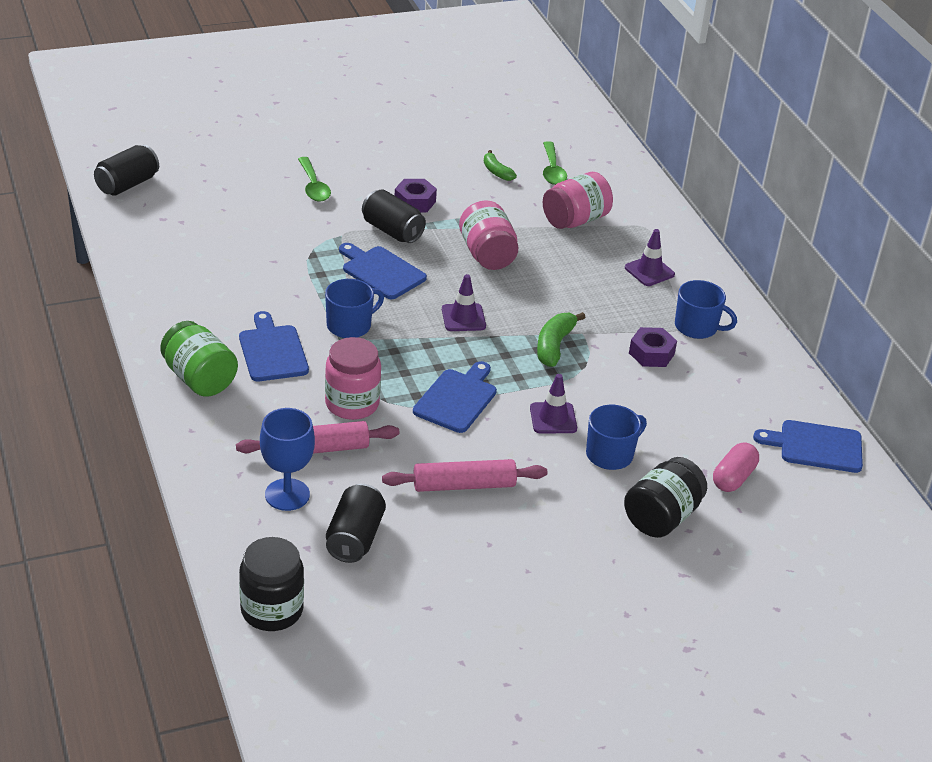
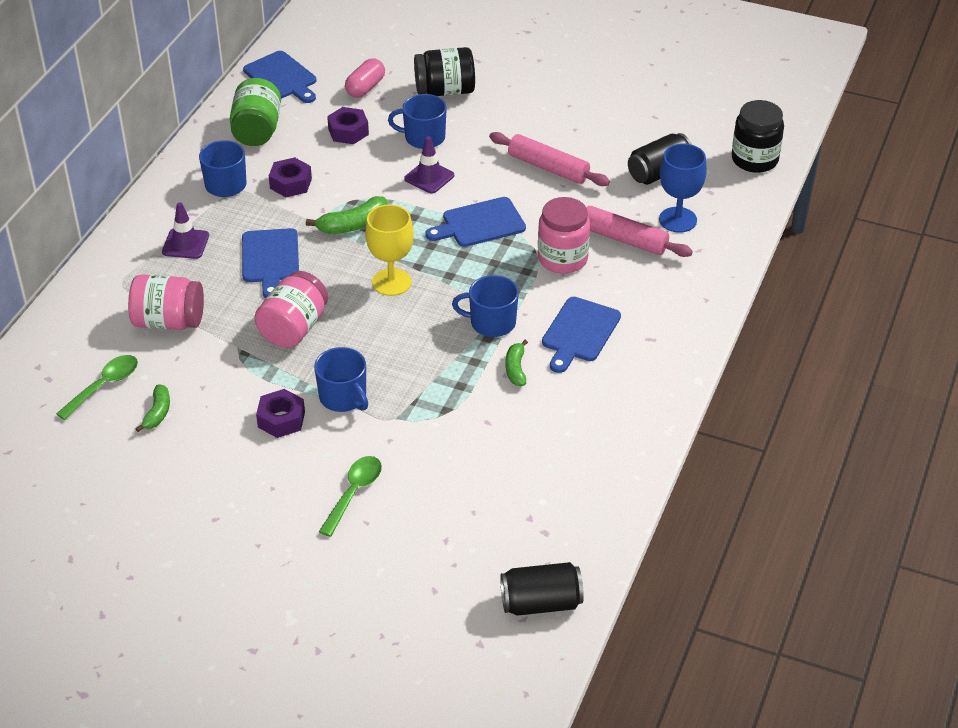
camera: 135 degrees left, 5 degrees up
(199, 379) = (662, 338): green jar -> green jar (257, 131)
(293, 303) = (516, 369): none -> green banana
(381, 271) = (405, 360): blue cutting board -> blue cutting board (270, 259)
(392, 231) = (343, 397): black can -> blue mug
(463, 318) = (391, 282): purple traffic cone -> yellow goblet
(679, 424) = (348, 131): none -> purple nut
(733, 478) = (365, 88): pink capsule -> pink capsule turned 45 degrees counterclockwise

